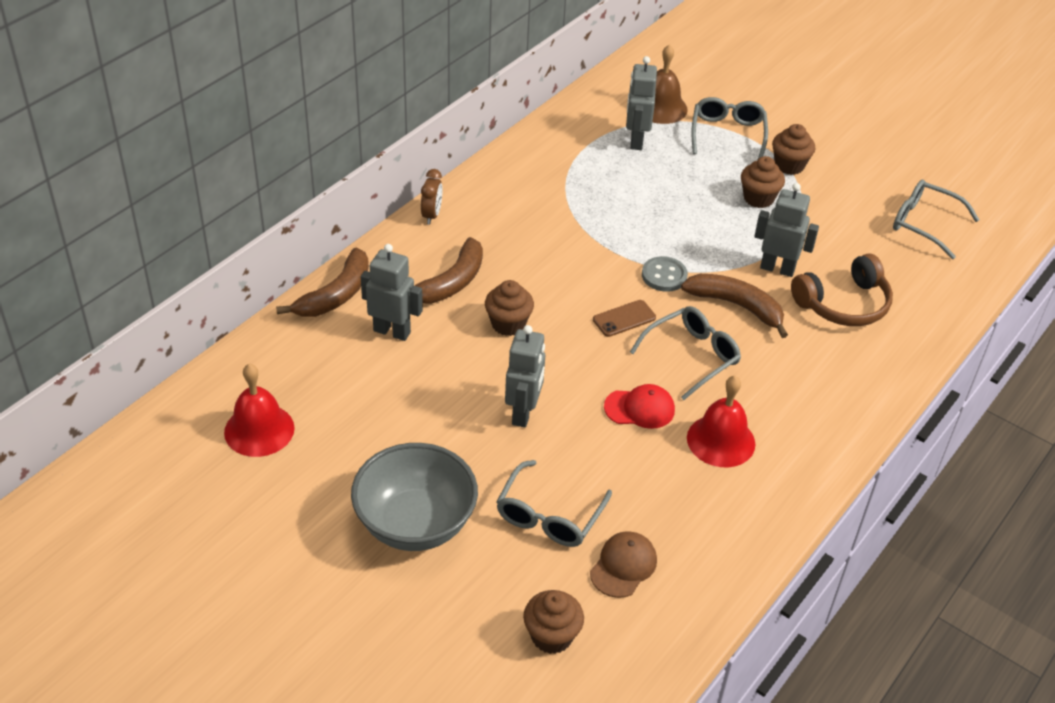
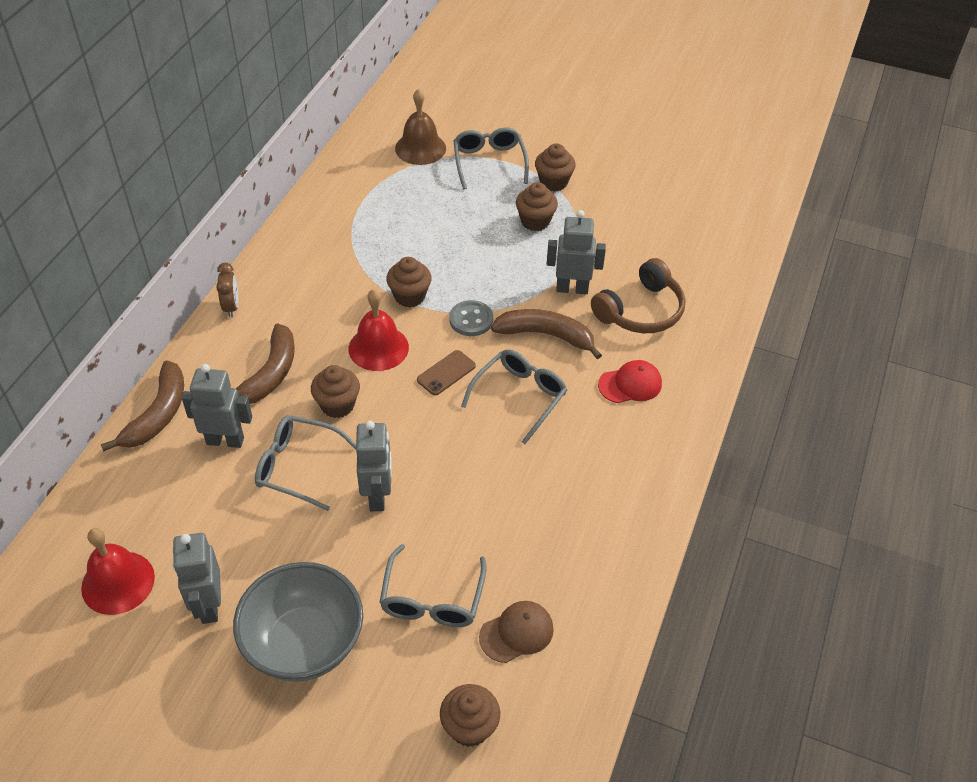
camera: 15 degrees left, 5 degrees up
(608, 241) = (409, 296): none -> brown cupcake
(623, 566) = (517, 633): brown cap -> brown cap turned 45 degrees clockwise
(636, 141) = (407, 187): grey robot -> grey robot (209, 605)
(640, 408) = (486, 463): red cap -> red cap (630, 384)
(721, 440) = (570, 477): red bell -> red bell (378, 348)
(924, 224) = (688, 215): grey glasses -> grey glasses (297, 466)

